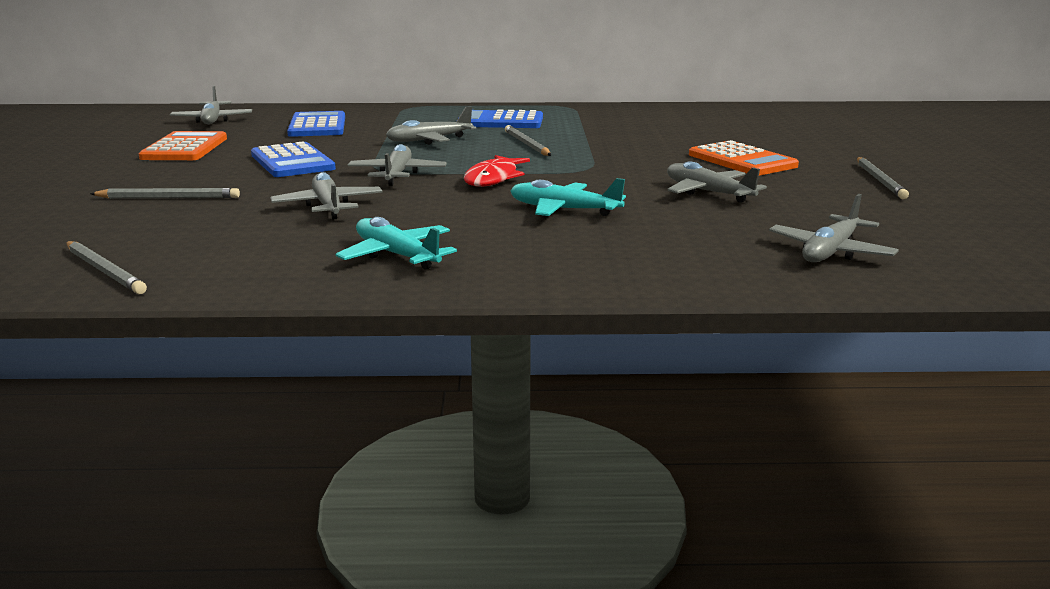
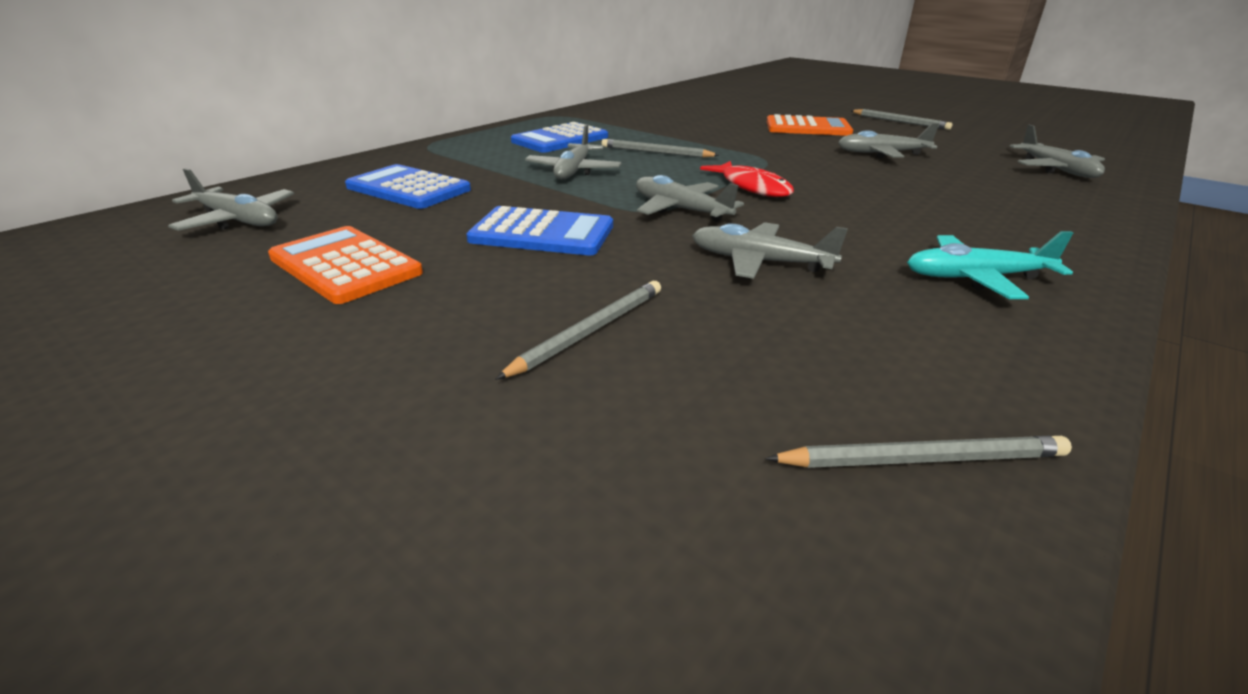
camera: 50 degrees left, 10 degrees up
(563, 210) = (883, 194): turquoise plane -> none

